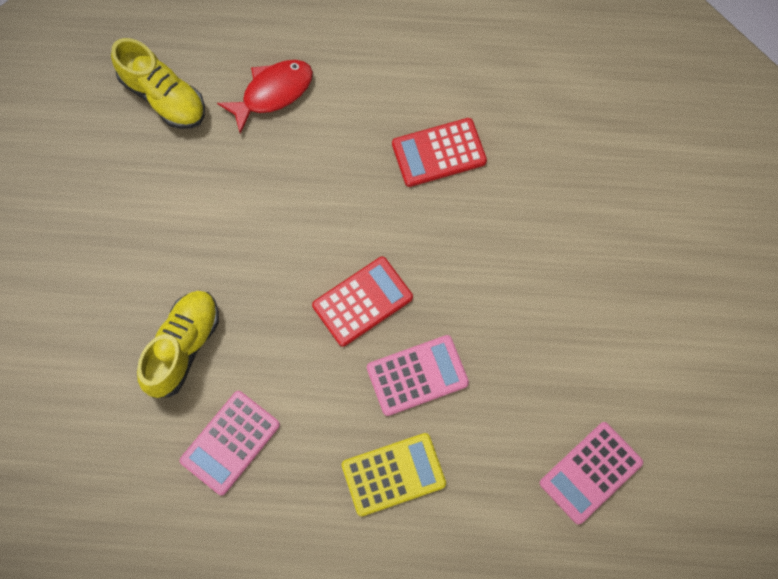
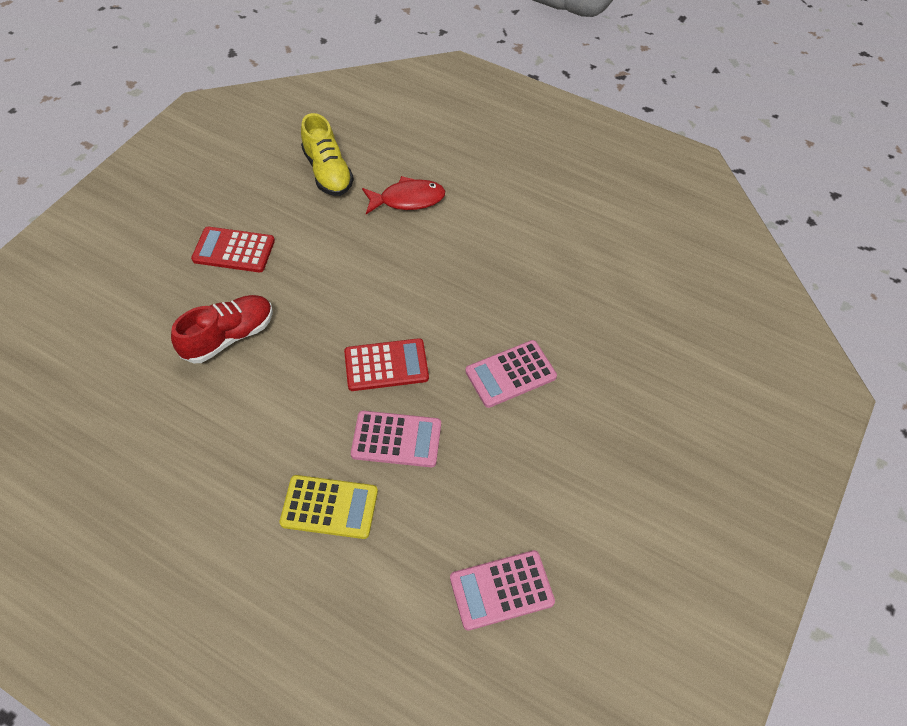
camera: 25 degrees right, 15 degrees down
(183, 347) = (229, 337): yellow shoe -> red shoe
(230, 442) = (217, 420): pink calculator -> pink calculator (510, 374)
(439, 153) = (510, 287): red calculator -> red calculator (234, 250)

